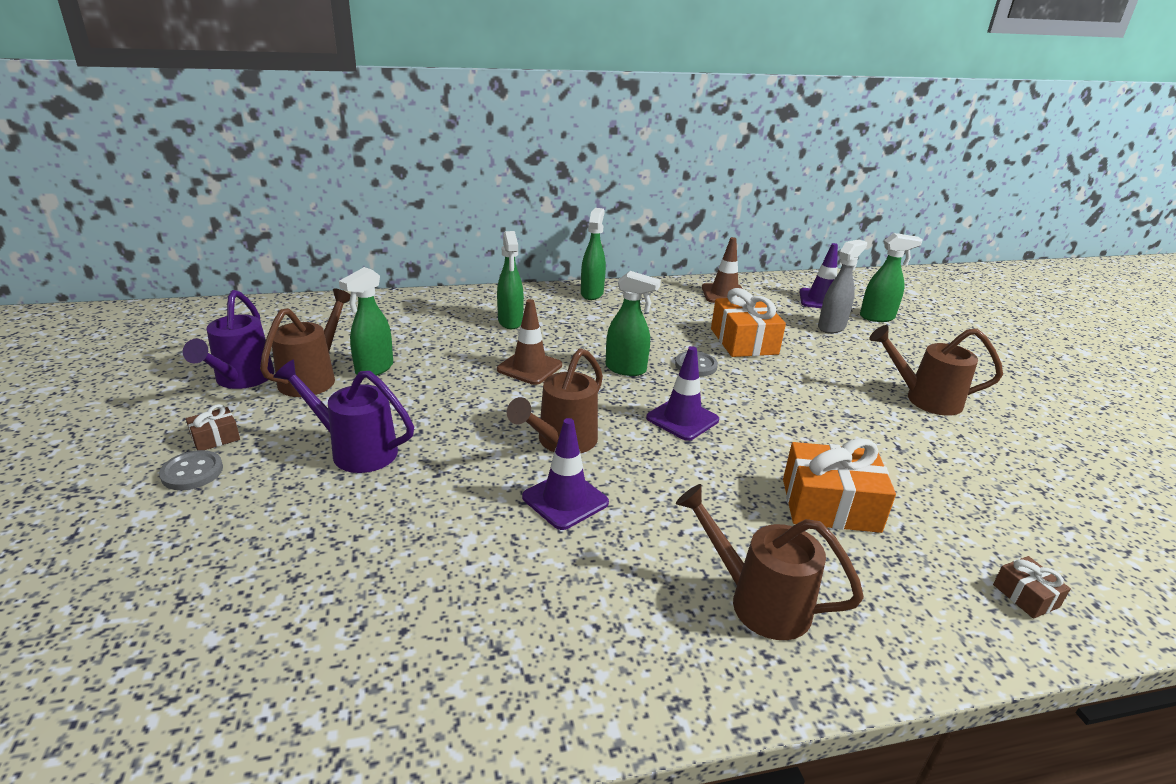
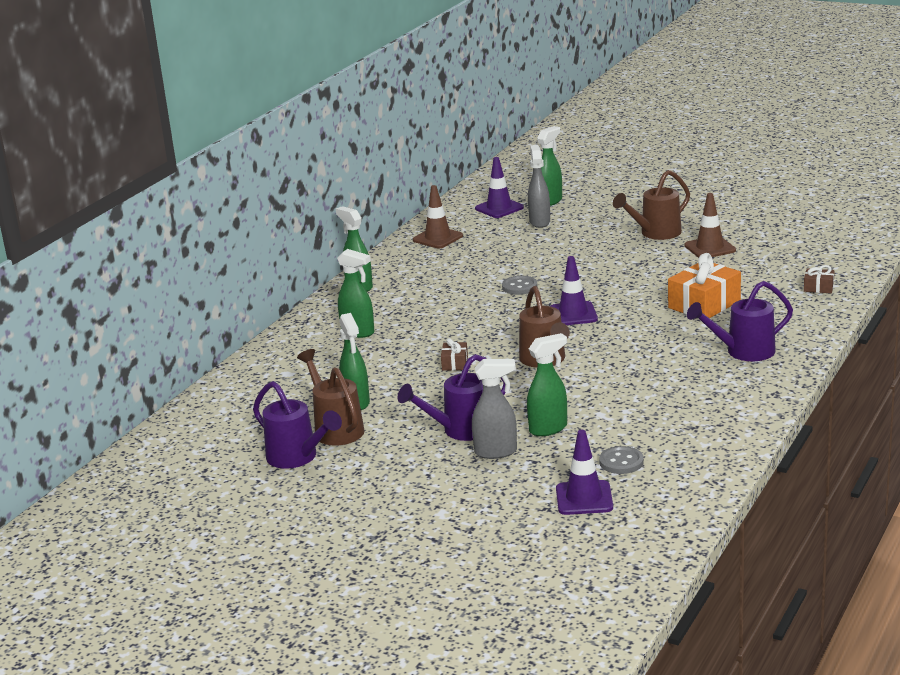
camera: 45 degrees left, 5 degrees down
(192, 472) = (411, 491): grey button -> grey button (621, 462)
(215, 438) = (375, 478): brown gift -> brown gift (454, 363)
(317, 495) = (496, 452): none -> grey spray bottle
(529, 367) = (438, 344): brown traffic cone -> brown traffic cone (710, 248)
(565, 500) = (603, 376): purple traffic cone -> purple traffic cone (584, 498)
(626, 369) = (490, 312): green spray bottle -> green spray bottle (548, 428)
(744, 341) = (513, 259): orange gift -> none
(759, 601) = (744, 352): brown watering can -> purple watering can

